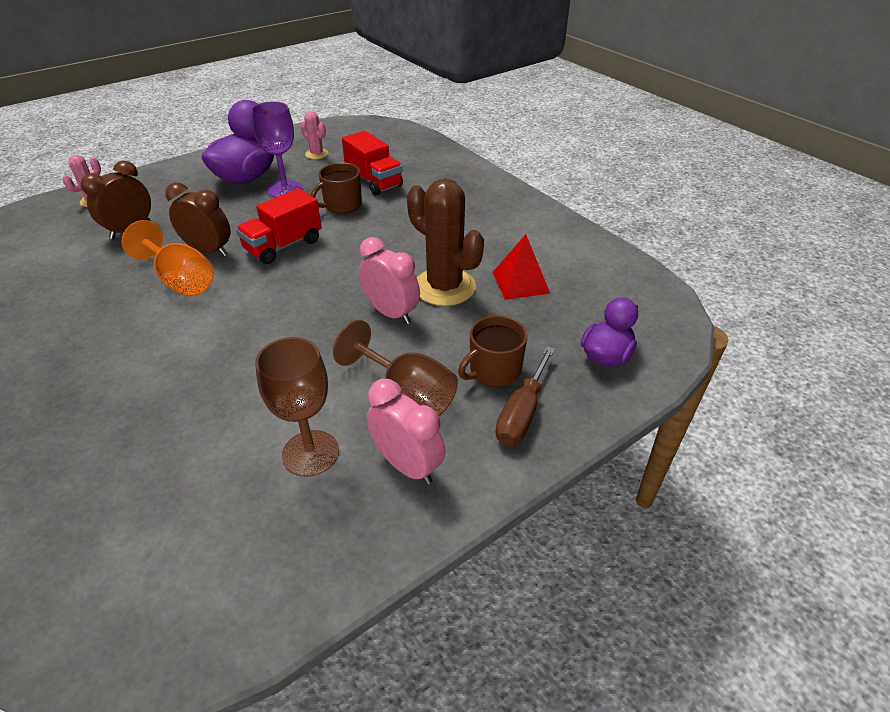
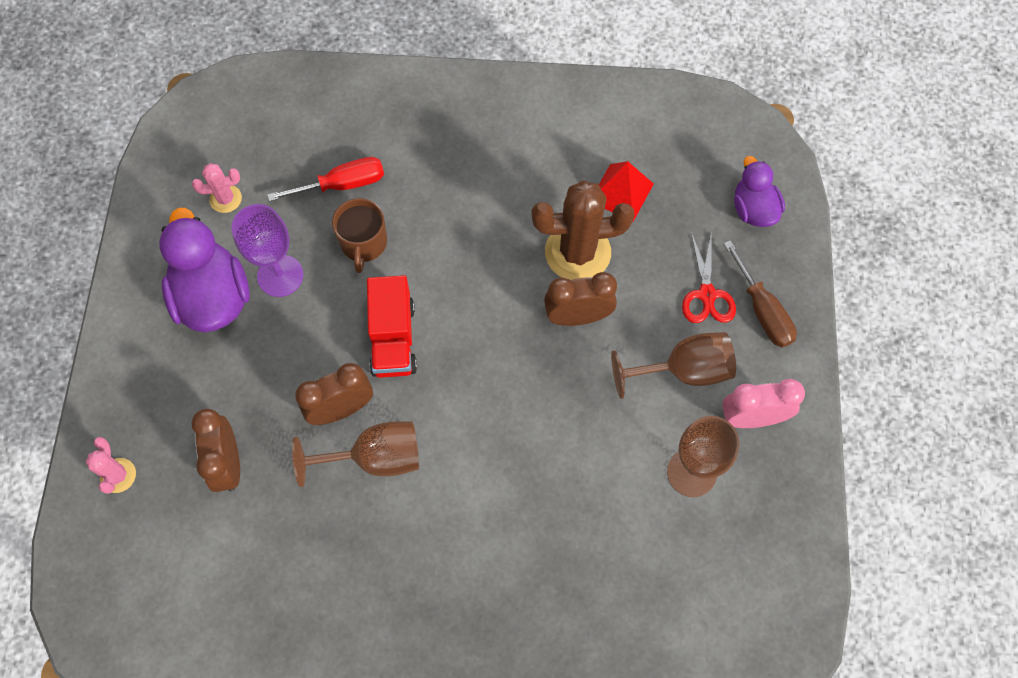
camera: 50 degrees left, 25 degrees up
(181, 281) = (375, 458): orange goblet -> brown goblet
(374, 181) = (342, 184): red truck -> red screwdriver
(391, 313) = (577, 316): pink clock -> brown clock
(494, 370) = (707, 295): brown mug -> red scissors

